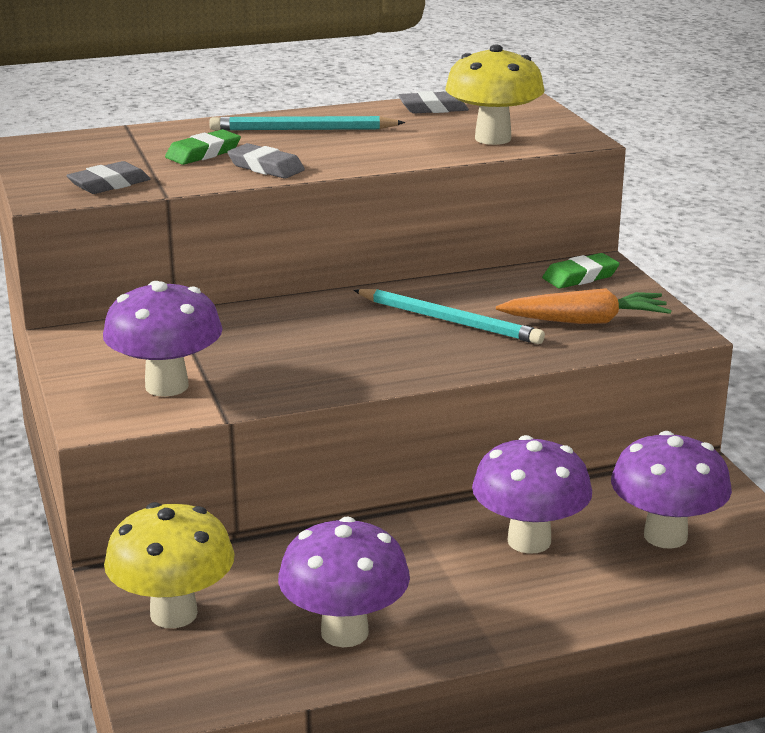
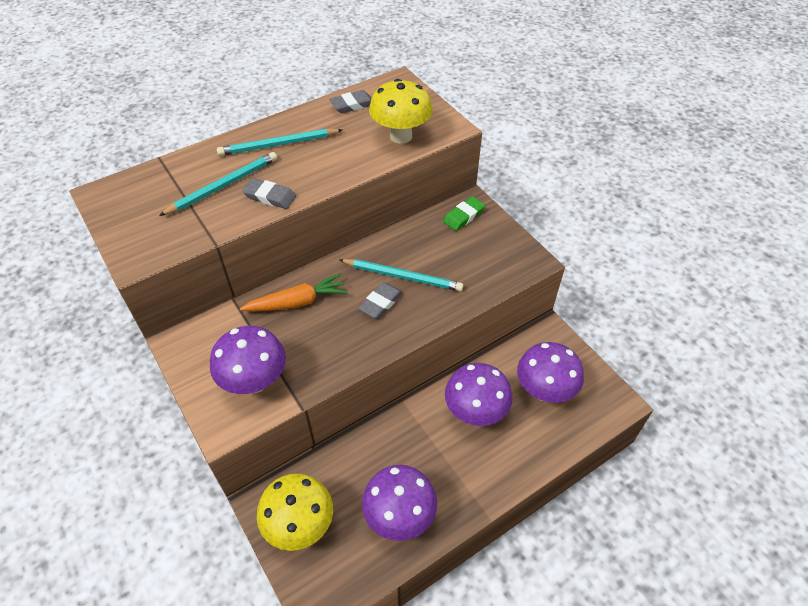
camera: 15 degrees left, 25 degrees up
(109, 184) = (172, 237): grey eraser -> grey eraser (381, 303)
(203, 153) = (223, 186): green eraser -> turquoise pencil
(585, 321) = (479, 261): orange carrot -> orange carrot (297, 302)

